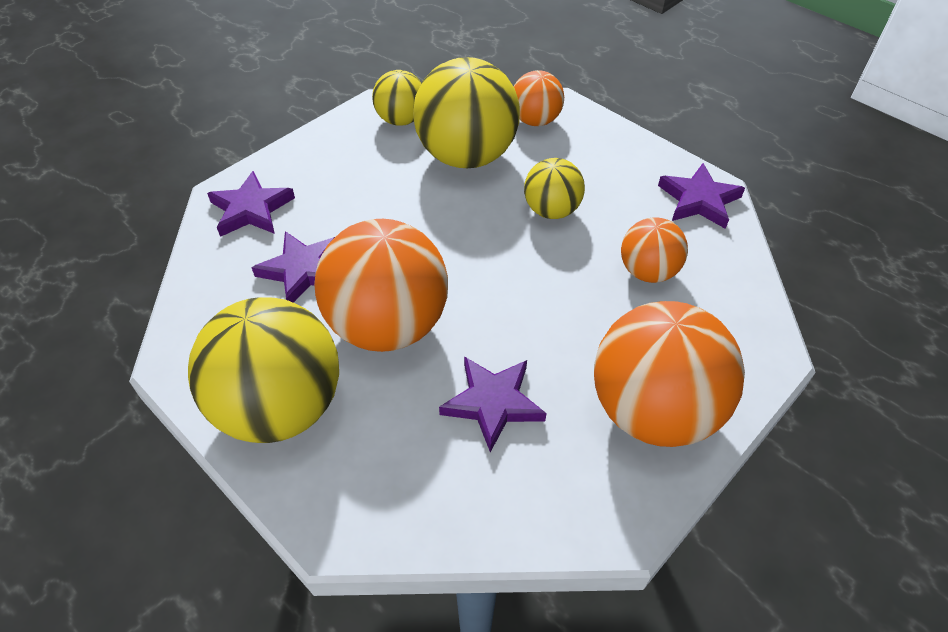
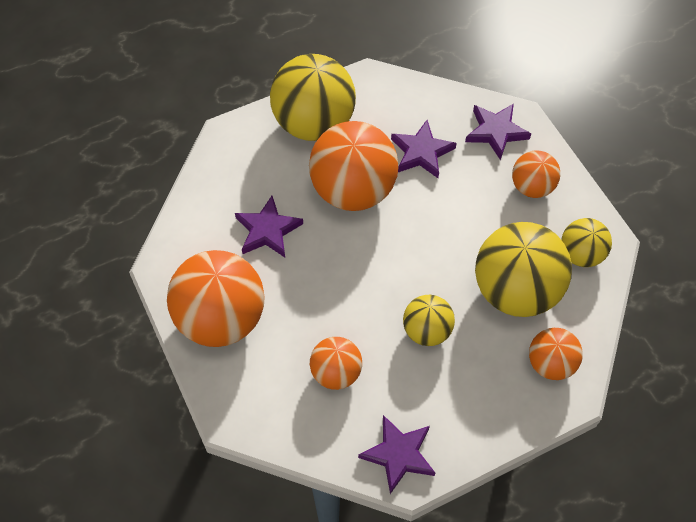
camera: 110 degrees right, 10 degrees up
(326, 166) = (532, 187): none -> orange ball

